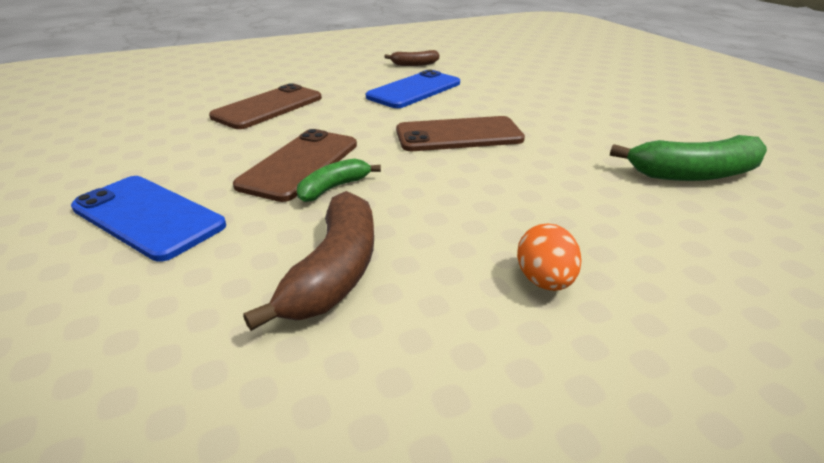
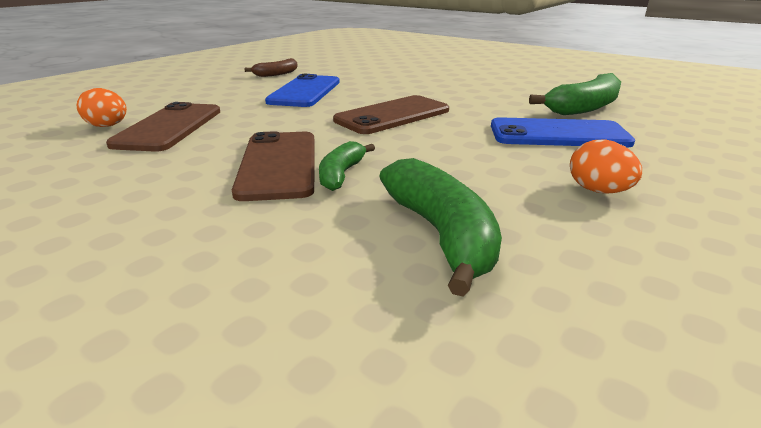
camera: 30 degrees left, 5 degrees down
(148, 216) = (164, 251): blue phone -> blue phone (558, 134)
(231, 97) = (108, 126): none -> orange egg
(335, 271) = (441, 234): brown banana -> green banana

